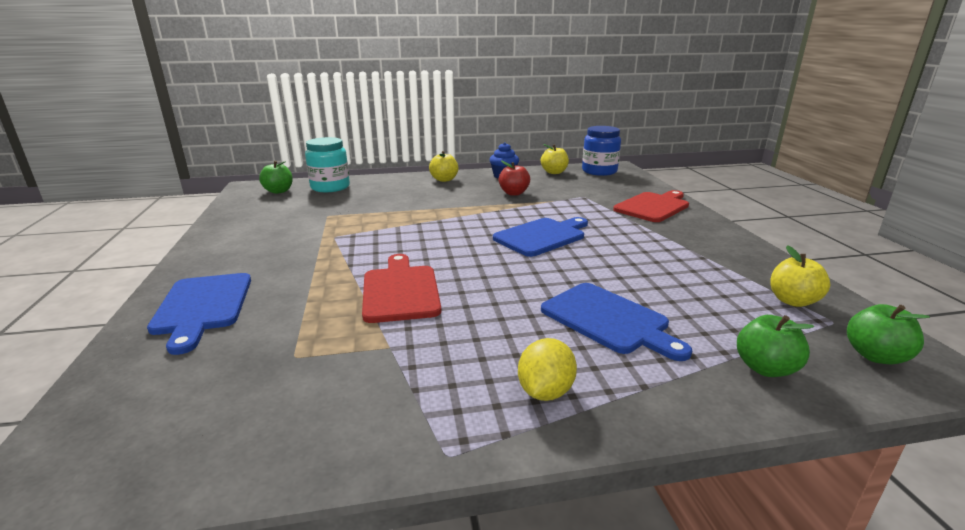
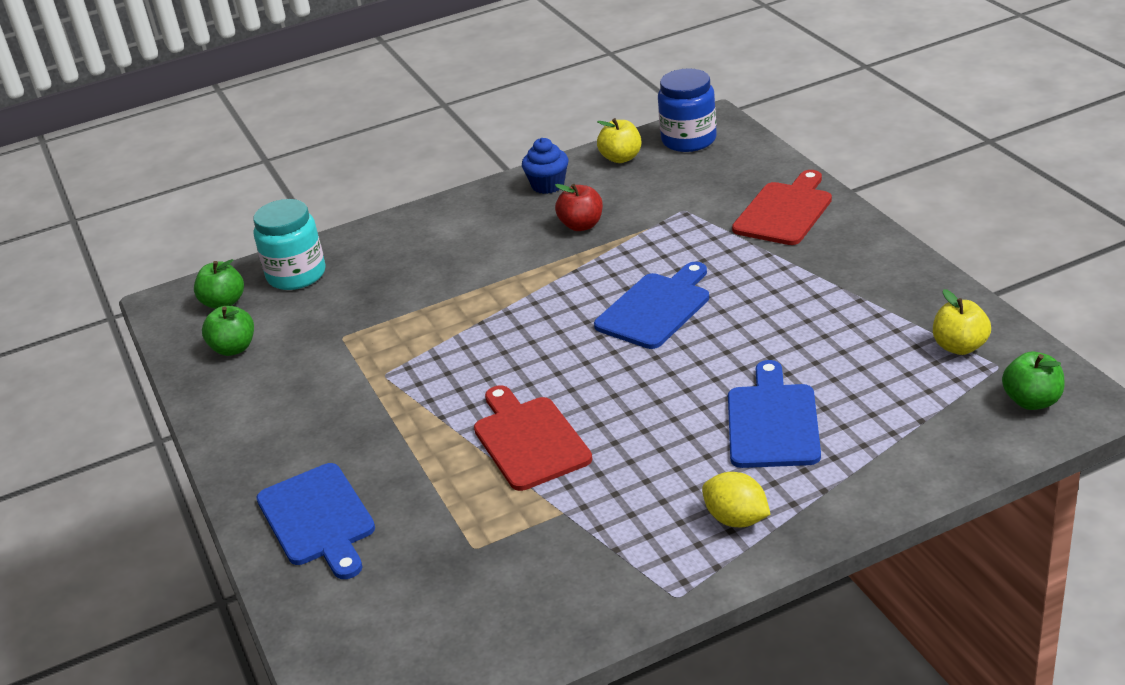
camera: 10 degrees left, 10 degrees up
(444, 180) = (461, 216): yellow apple -> none
(545, 391) = (736, 519): yellow lemon -> yellow lemon turned 60 degrees counterclockwise
(608, 320) = (772, 422): blue cutting board -> blue cutting board turned 120 degrees counterclockwise
(765, 368) = (931, 442): green apple -> green apple (234, 348)

